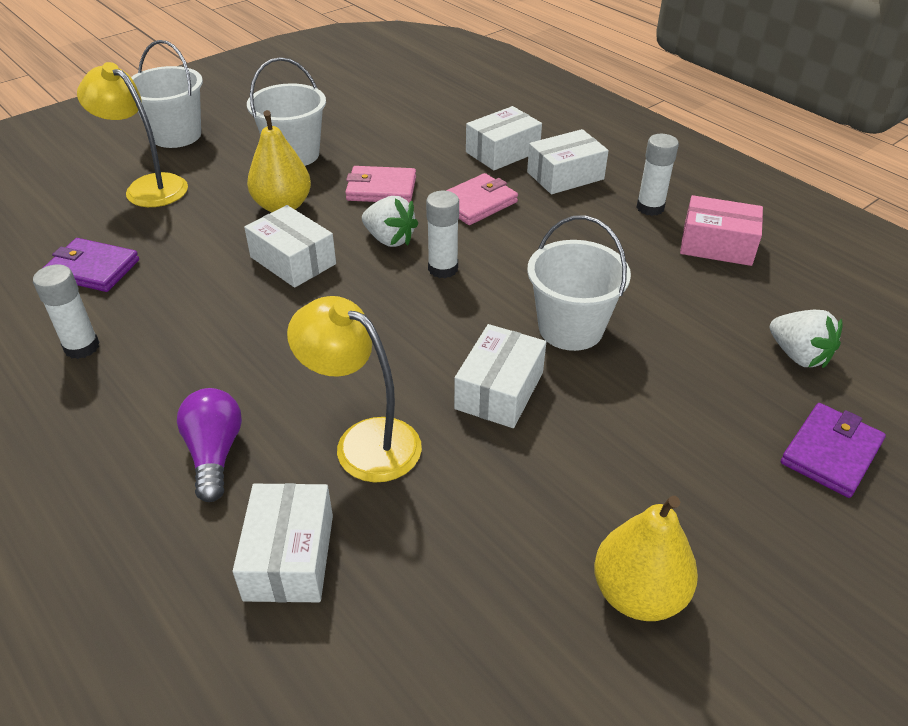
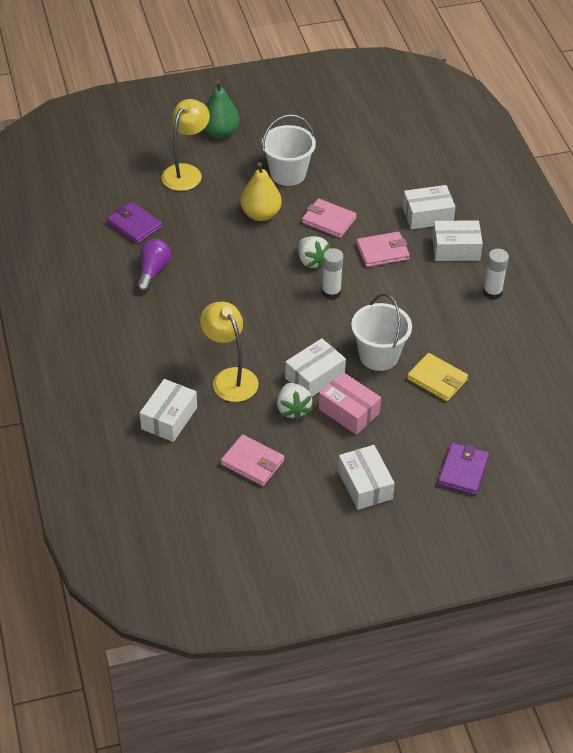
camera: 25 degrees right, 5 degrees up
(82, 347) = (113, 275): white glue stick -> none
(148, 187) = (186, 172): yellow lamp -> yellow lamp turned 60 degrees clockwise
(176, 135) = (220, 132): white bucket -> green pear
(214, 454) = (156, 358): purple light bulb -> purple light bulb (153, 272)
(293, 260) = (247, 257): white box -> white box (365, 485)
(493, 581) = (252, 462): none -> pink wallet
(638, 594) = (313, 492): yellow pear -> none
(676, 333) = (437, 379): none -> yellow wallet
(717, 245) = (512, 333): pink box -> pink box (349, 411)
(798, 355) = (496, 417): white strawberry -> white strawberry (293, 409)
(830, 453) = (463, 471): purple wallet -> purple wallet turned 45 degrees counterclockwise

